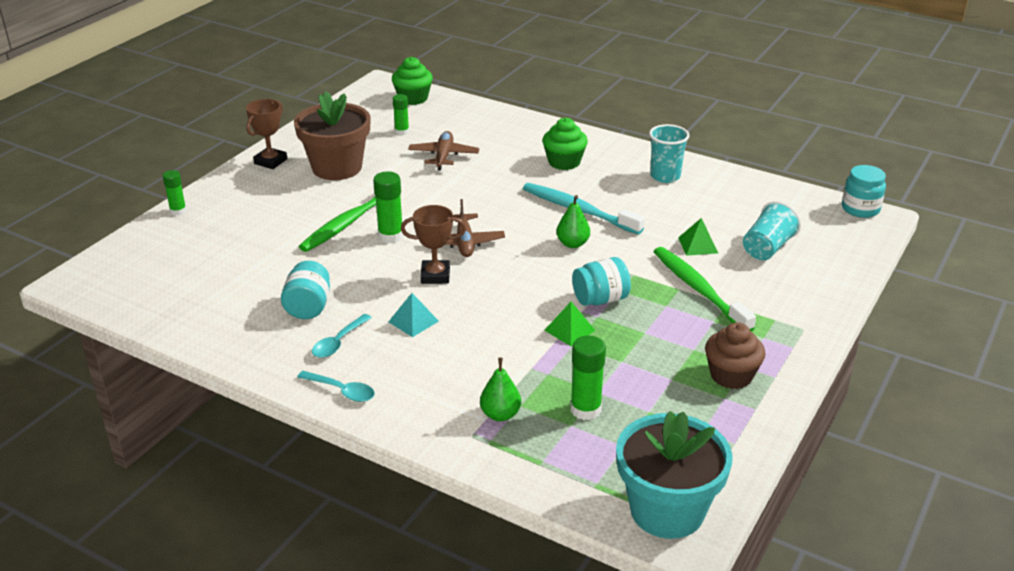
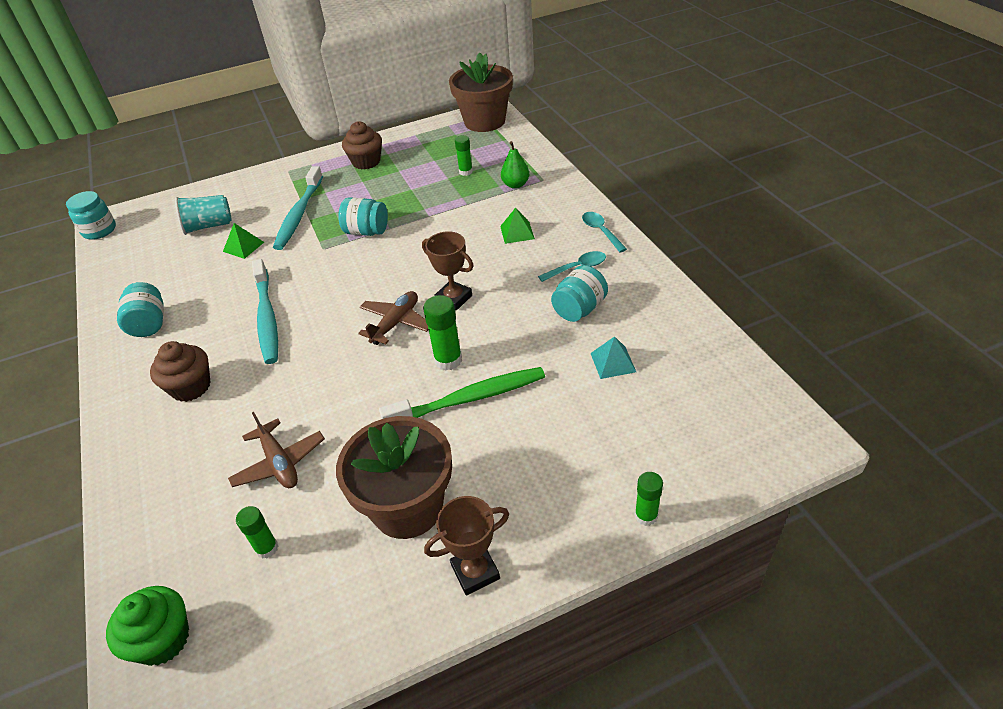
camera: 140 degrees left, 10 degrees up
(413, 321) = (509, 264): turquoise pyramid -> turquoise pyramid (613, 362)
(443, 156) = (279, 463): brown plane -> brown plane turned 75 degrees counterclockwise
(564, 162) = (191, 387): green cupcake -> brown cupcake
(569, 330) = (414, 218): green pyramid -> green pyramid (517, 232)
(572, 244) = (320, 285): green pear -> none
(585, 409) = (465, 172): green glue stick -> green glue stick, size x0.66
(665, 176) = (149, 324): turquoise cup -> turquoise jar
(667, 510) = (484, 121): turquoise flower pot -> brown flower pot
(699, 289) = (299, 214): green toothbrush -> turquoise toothbrush

